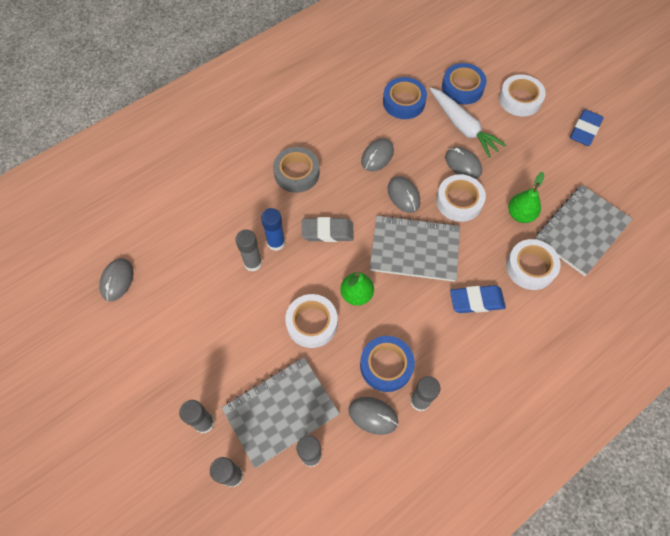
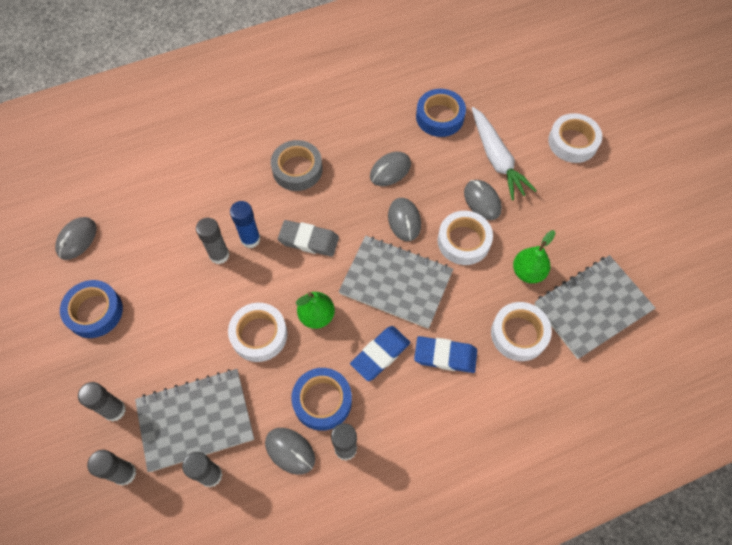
camera: 15 degrees right, 0 degrees up
(462, 88) = (511, 115): blue tape -> blue tape (94, 312)
(585, 130) = (636, 193): blue eraser -> blue eraser (380, 354)

